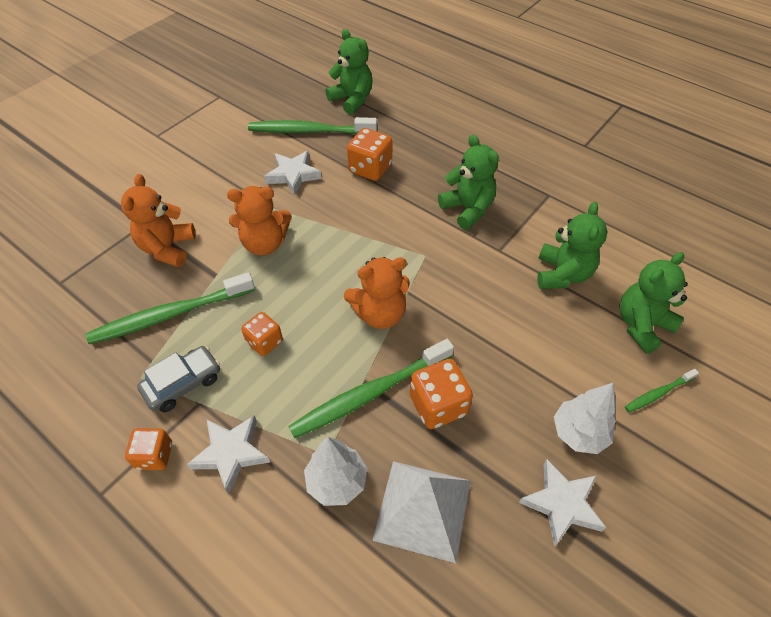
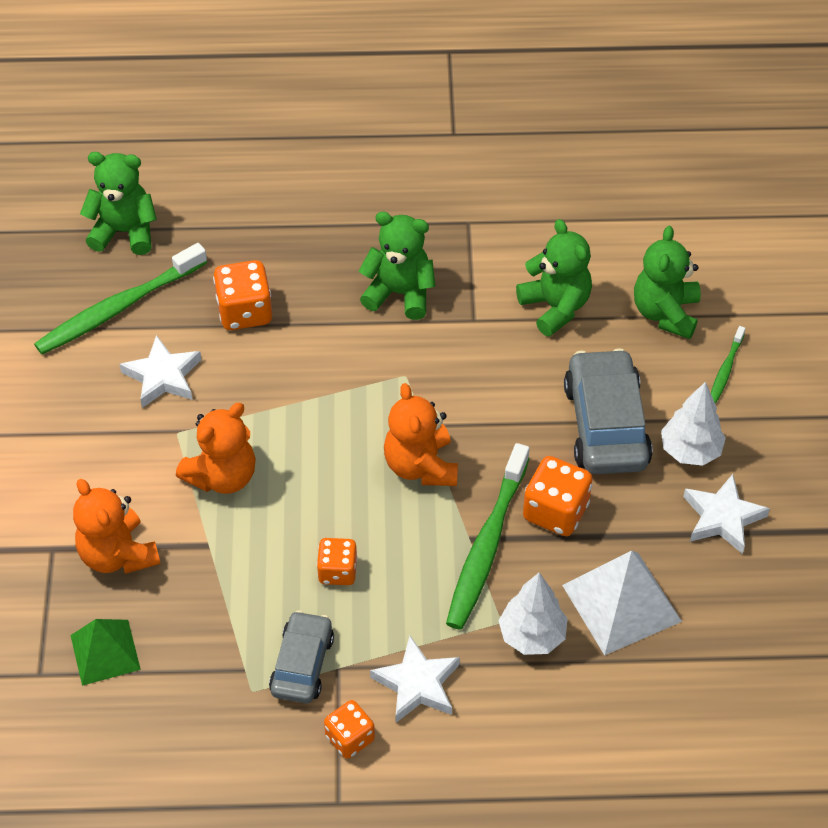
camera: 40 degrees left, 0 degrees up
(100, 295) = (105, 652): none -> green pyramid
(171, 314) = (209, 615): green toothbrush -> none
(380, 314) = (421, 466): orange teddy bear -> orange teddy bear turned 135 degrees clockwise
(529, 371) = (605, 425): none -> grey car

